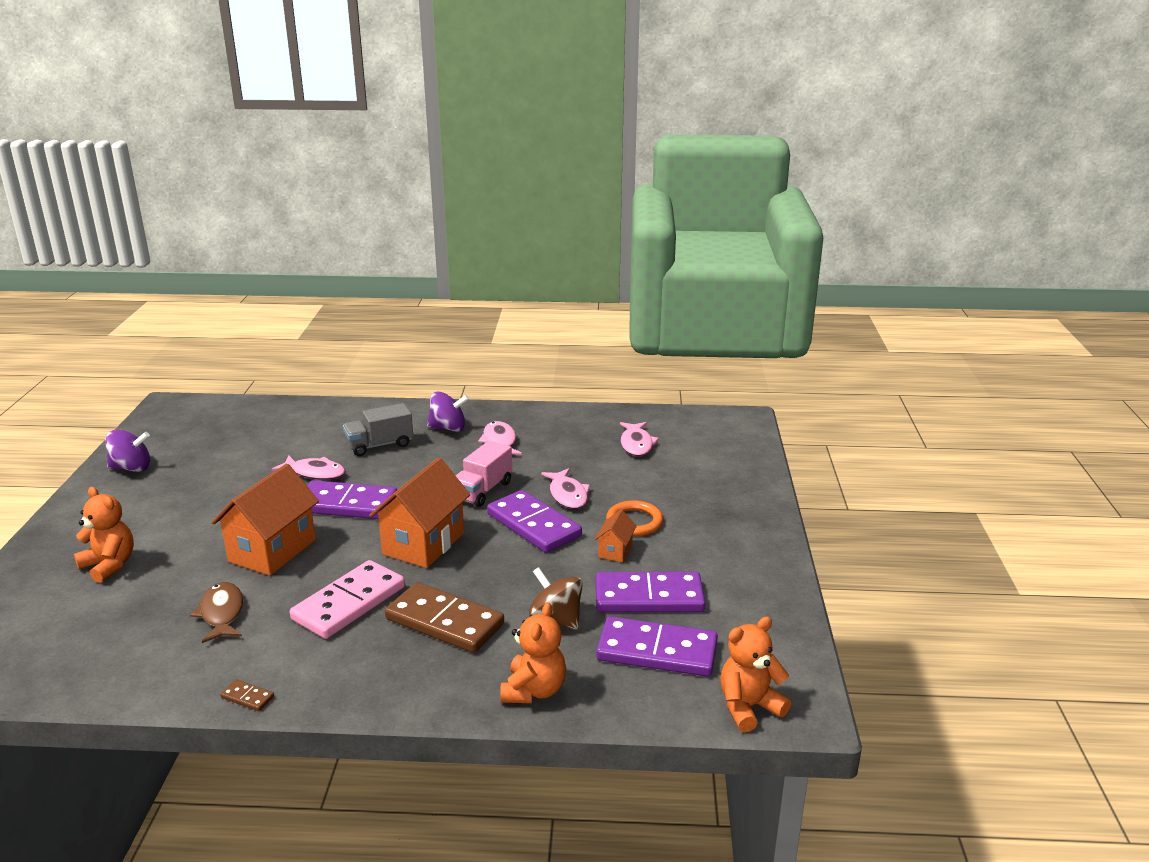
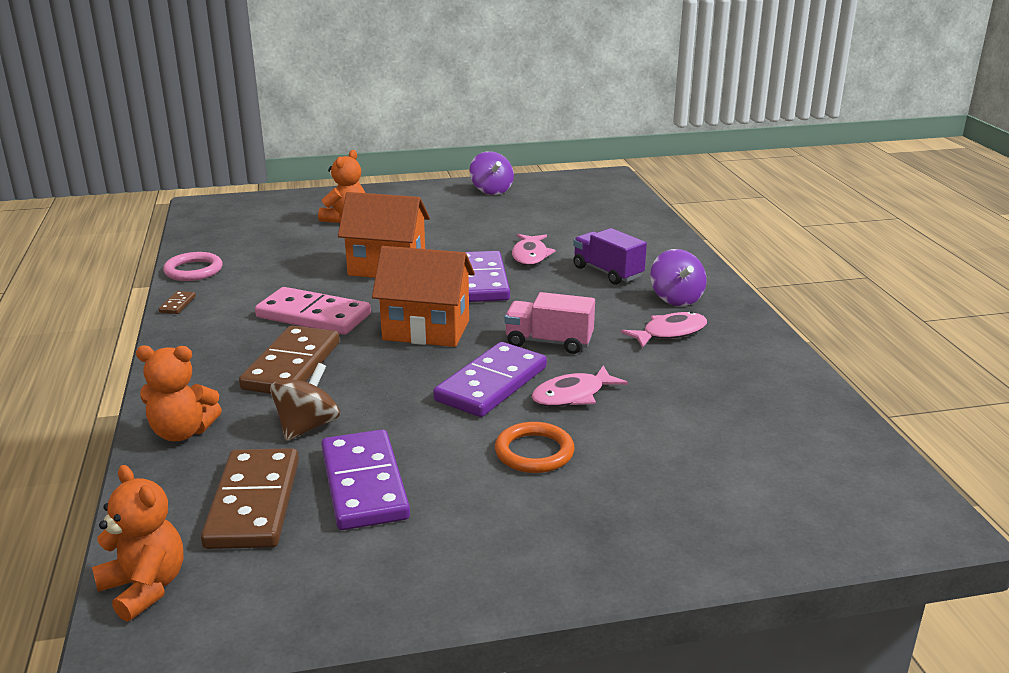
camera: 75 degrees right, 0 degrees up
(156, 685) = (193, 270): none -> pink ring
(222, 613) = (288, 270): brown fish -> none
(379, 445) = (607, 272): grey truck -> purple truck
(615, 551) = (458, 446): orange house -> none
(636, 444) = (746, 428): pink fish -> none
(657, 651) = (253, 503): purple domino -> brown domino

